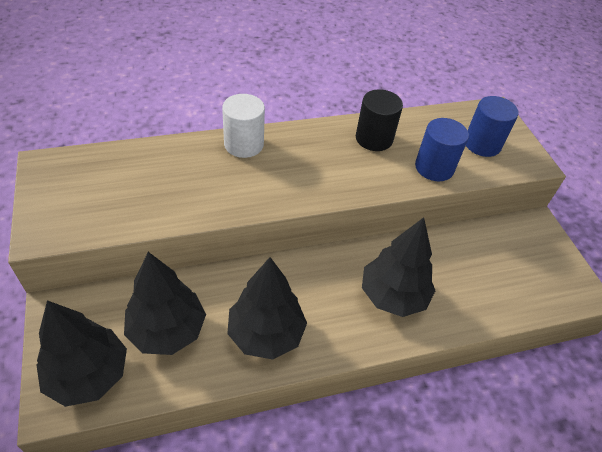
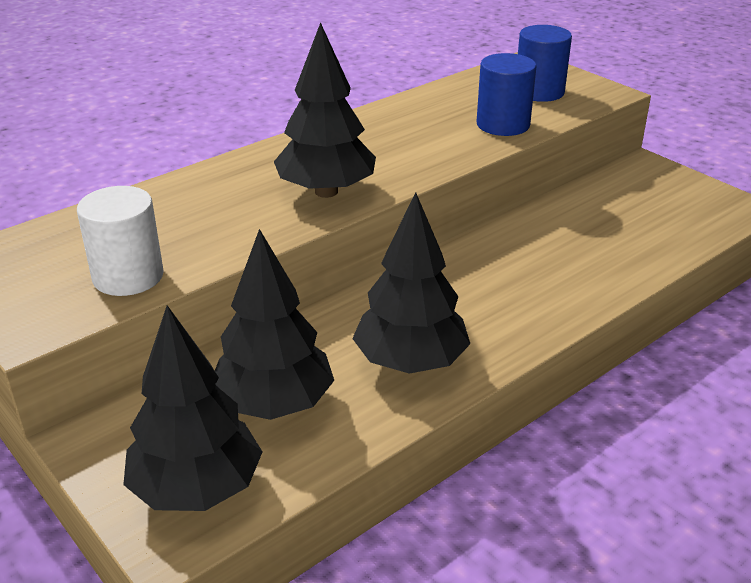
camera: 20 degrees left, 15 degrees down
(244, 144) = (249, 165): white cylinder -> white cylinder (128, 276)
(374, 138) = (410, 119): black cylinder -> none
(393, 296) = (537, 276): black tree -> black tree (326, 191)

